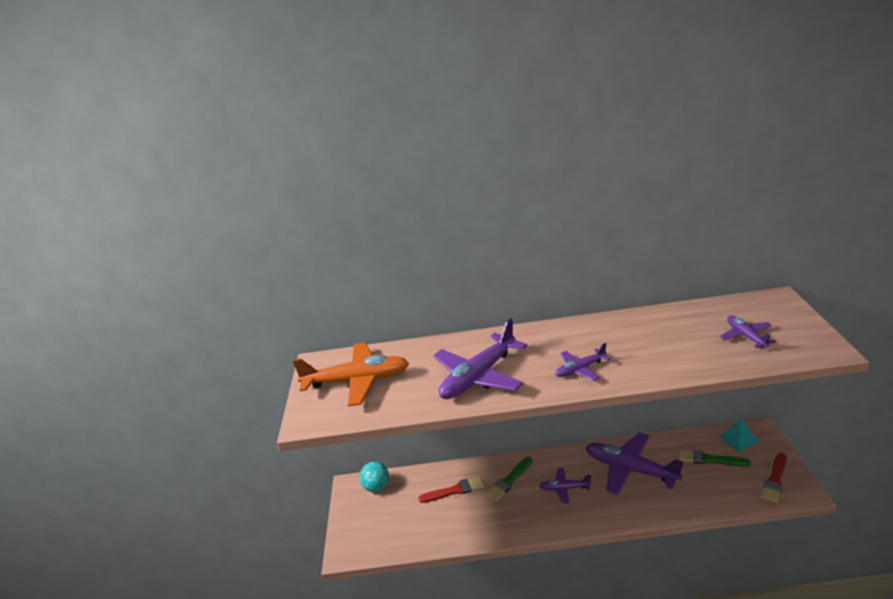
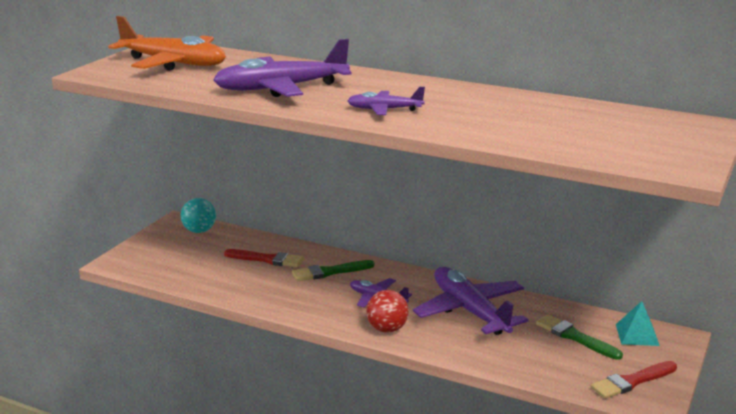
camera: 25 degrees right, 5 degrees down
(598, 514) = (387, 329): none -> red ball
(746, 336) = (609, 137): purple plane -> none

